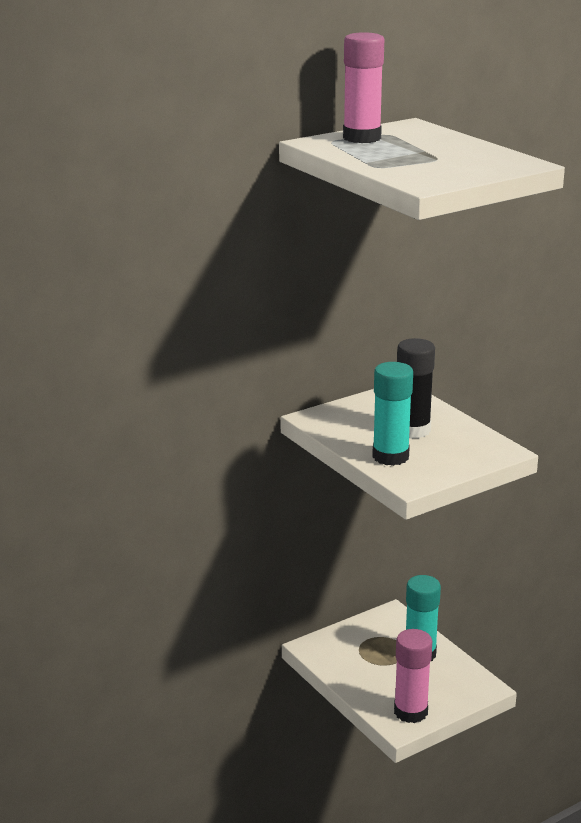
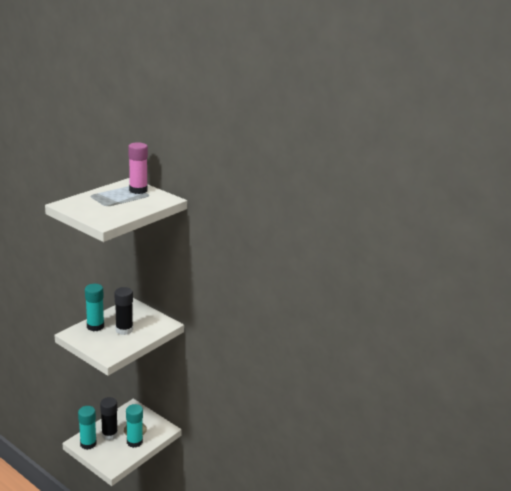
camera: 70 degrees right, 0 degrees up
(390, 682) = (109, 434): none -> black glue stick
(410, 712) = (88, 444): pink glue stick -> turquoise glue stick

